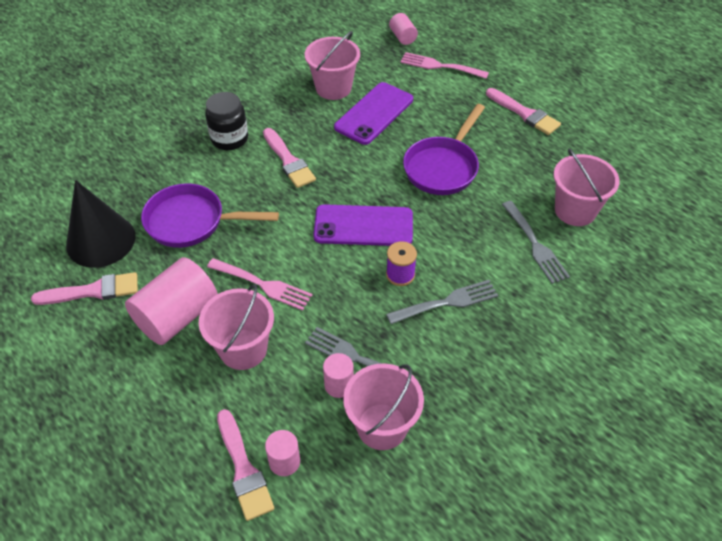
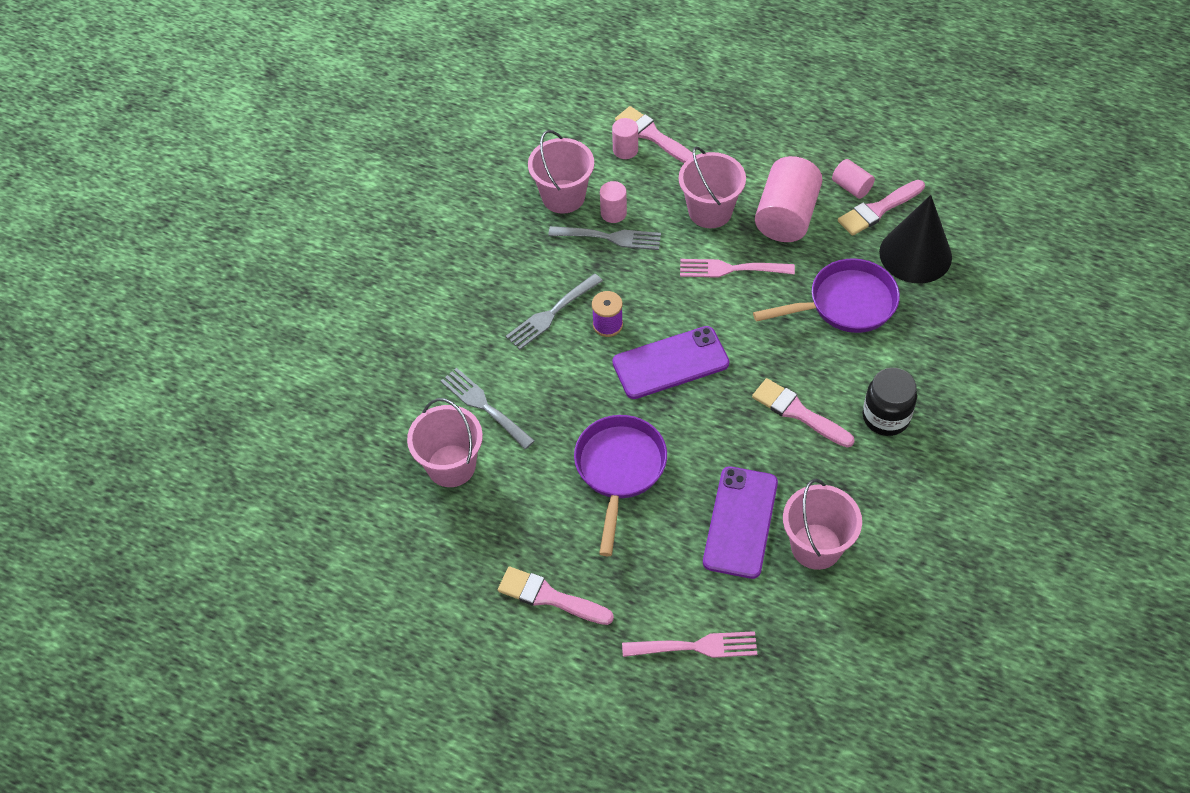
camera: 160 degrees right, 5 degrees up
(402, 37) = (777, 690): pink cylinder -> pink cylinder (851, 187)

